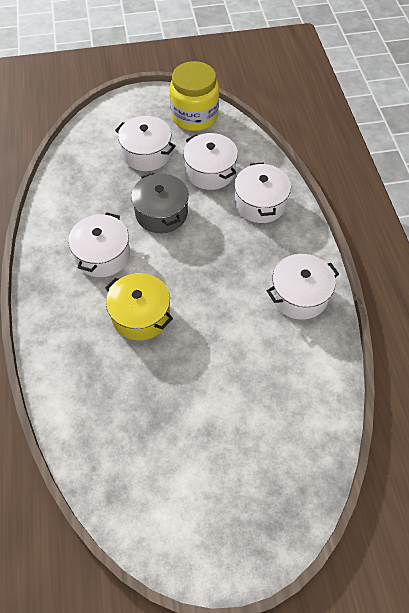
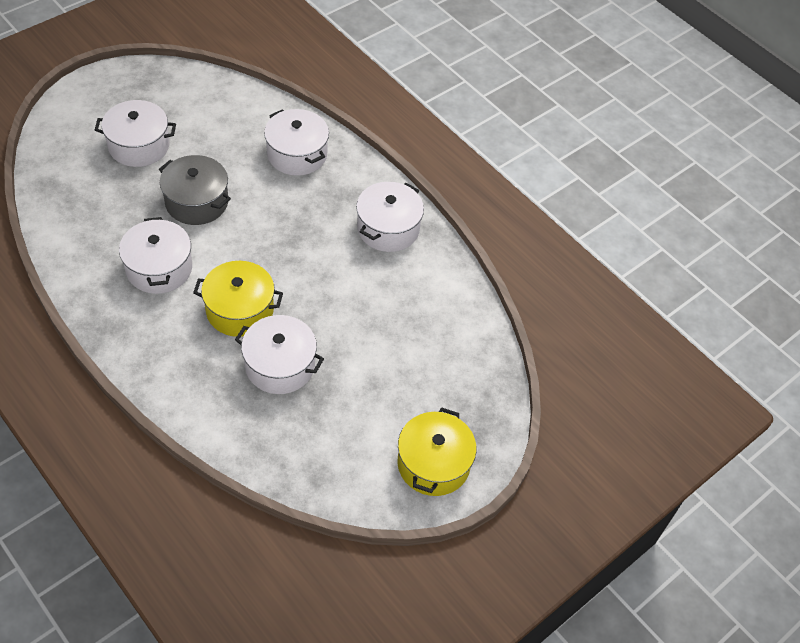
camera: 35 degrees left, 5 degrees down
(194, 116) = (168, 87): yellow jar -> none
(210, 171) = (223, 140): white pot -> white pot (280, 365)
(217, 534) = (433, 464): none -> yellow pot

